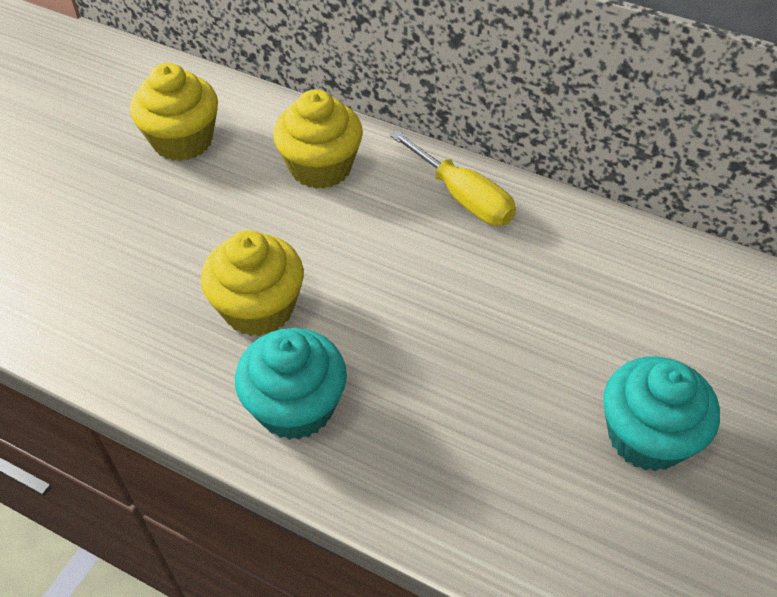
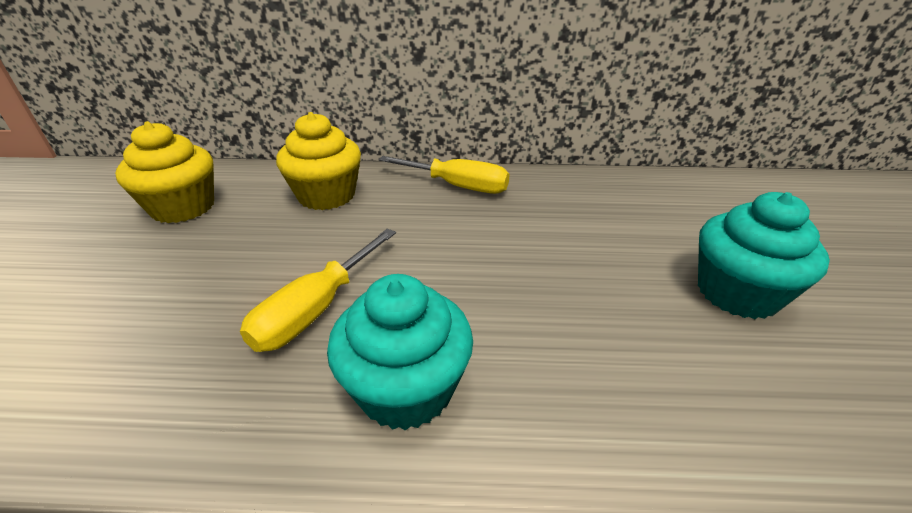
camera: 25 degrees left, 15 degrees down
(258, 308) = (316, 309): yellow cupcake -> yellow screwdriver

